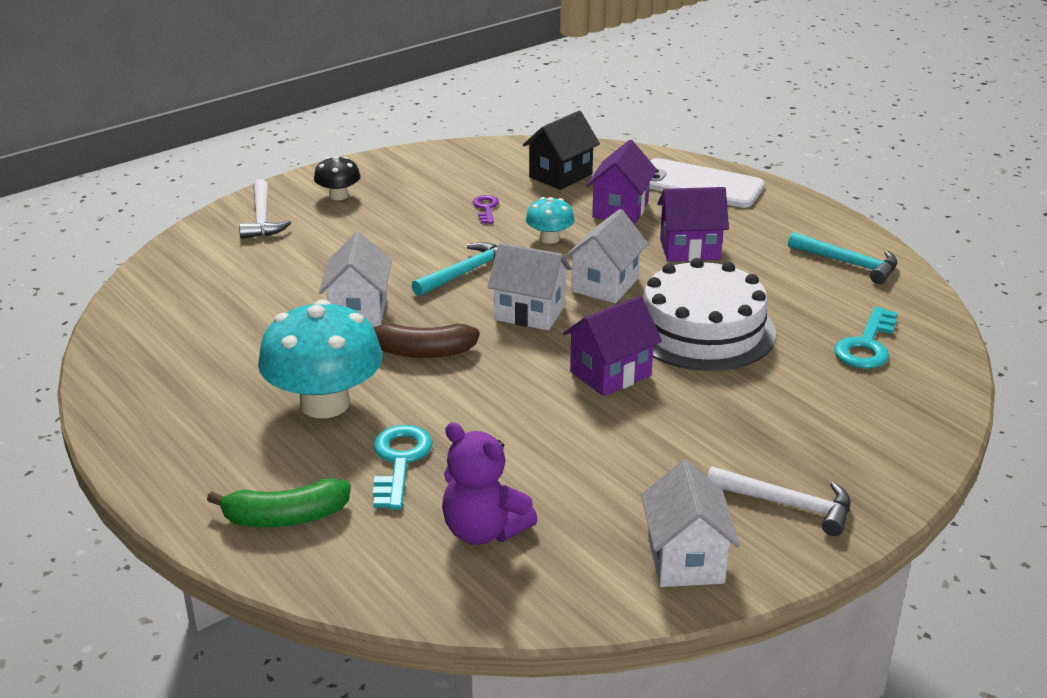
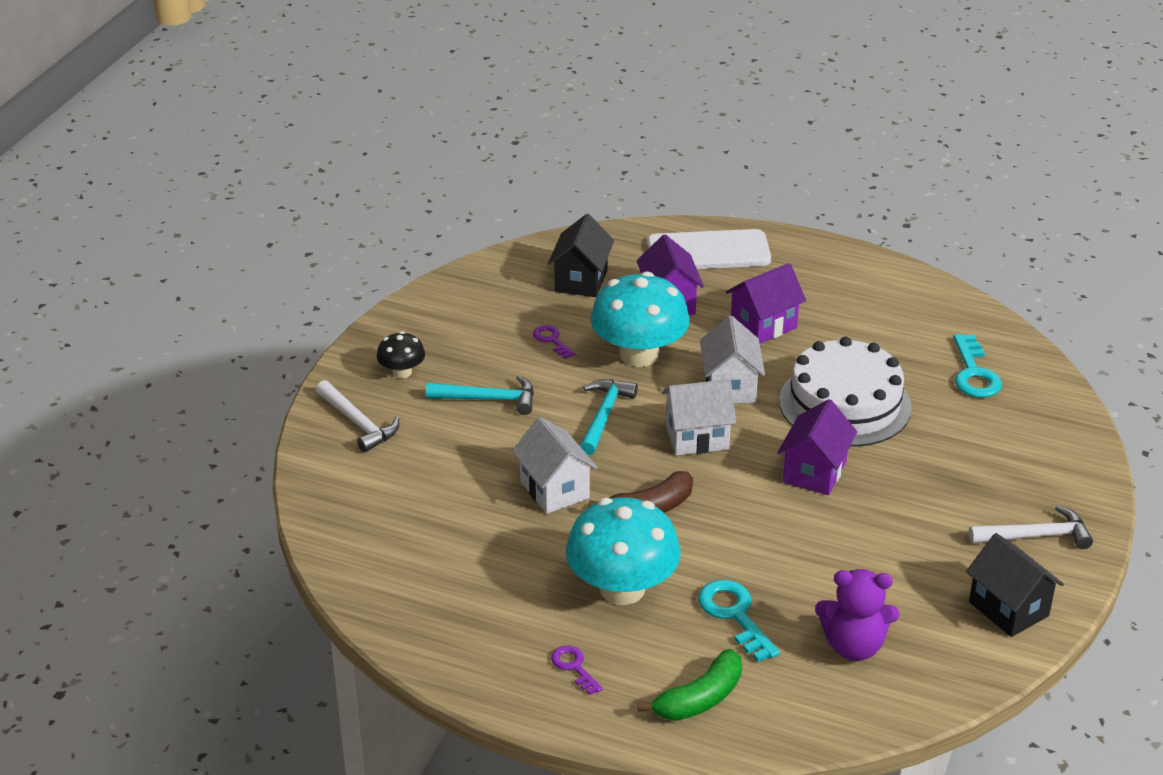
camera: 30 degrees left, 5 degrees up
(209, 449) = (574, 667): none -> purple key
(549, 238) = (639, 354): turquoise mushroom -> turquoise mushroom, size x2.05
(685, 560) = (1008, 609): white house -> black house
(848, 263) = (896, 297): turquoise hammer -> turquoise hammer (488, 399)

